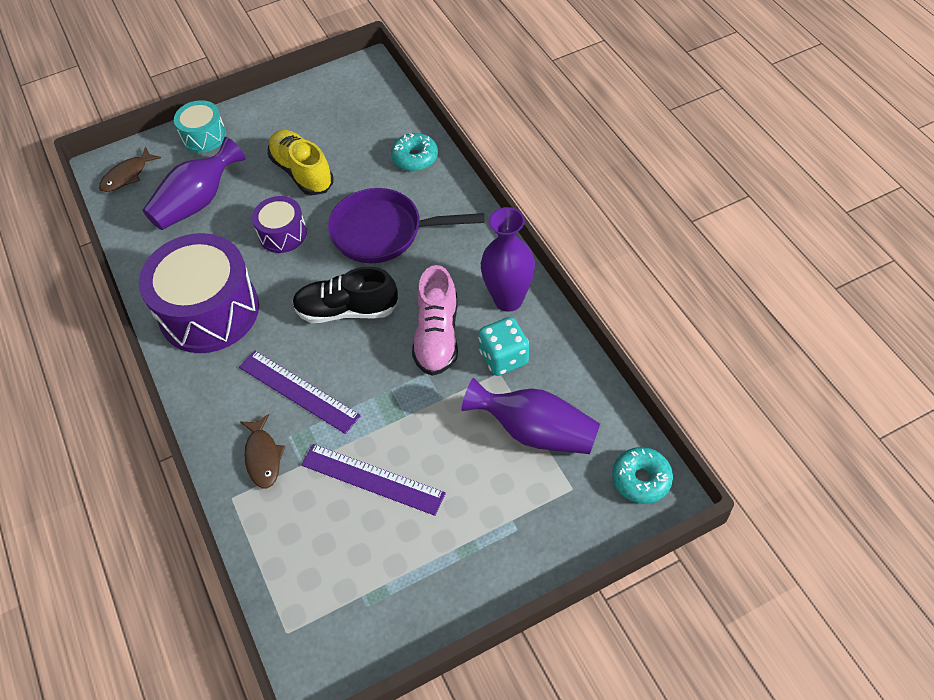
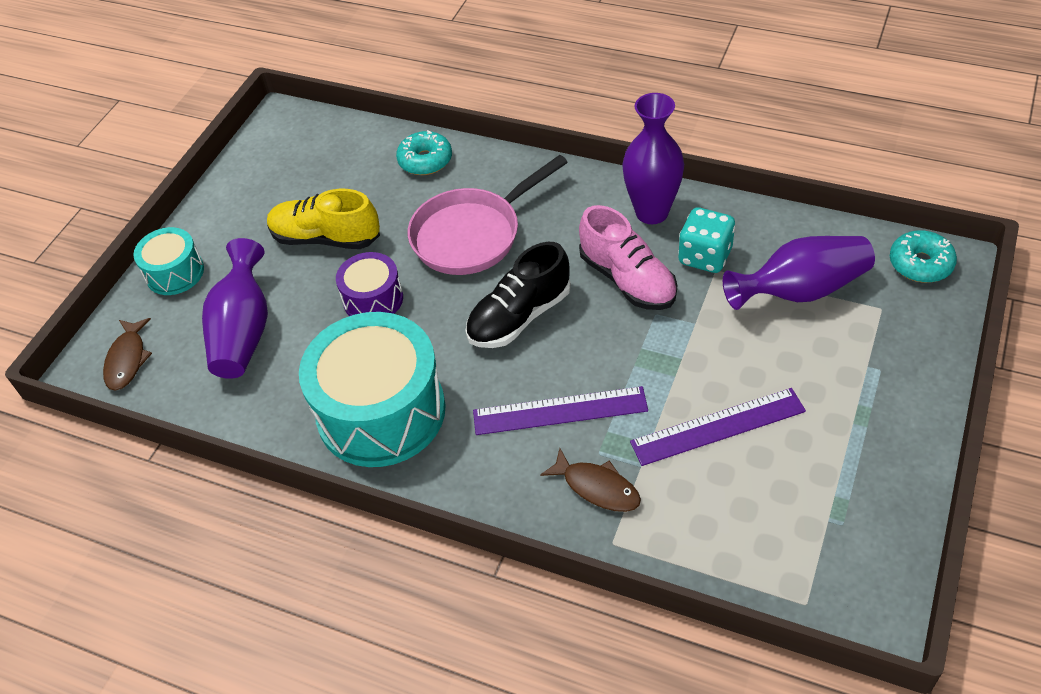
camera: 40 degrees left, 5 degrees down
(209, 311) = (381, 412): purple drum -> turquoise drum
(383, 232) = (472, 235): purple pan -> pink pan

